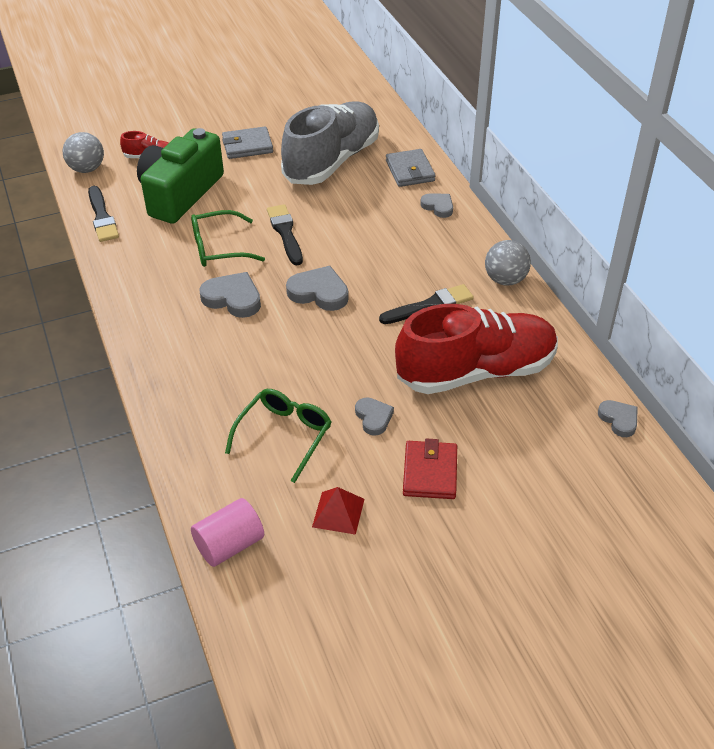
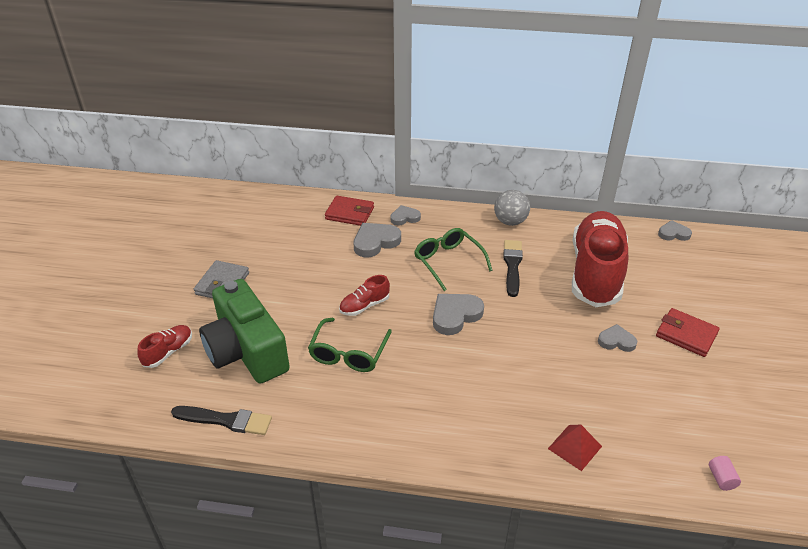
camera: 60 degrees left, 5 degrees down
(87, 169) = (133, 406): grey ball -> none
(229, 545) = (721, 479): pink cylinder -> pink cylinder, size x0.52
(233, 298) = (424, 369): grey heart -> grey heart (375, 242)
(284, 435) = (611, 398): green glasses -> green glasses (448, 262)
(285, 233) = (364, 306): black brush -> red shoe
(332, 161) = (296, 246): grey shoe -> none
(338, 512) = (708, 399): red pyramid -> red pyramid (574, 447)
(410, 171) = (350, 213): grey wallet -> red wallet

